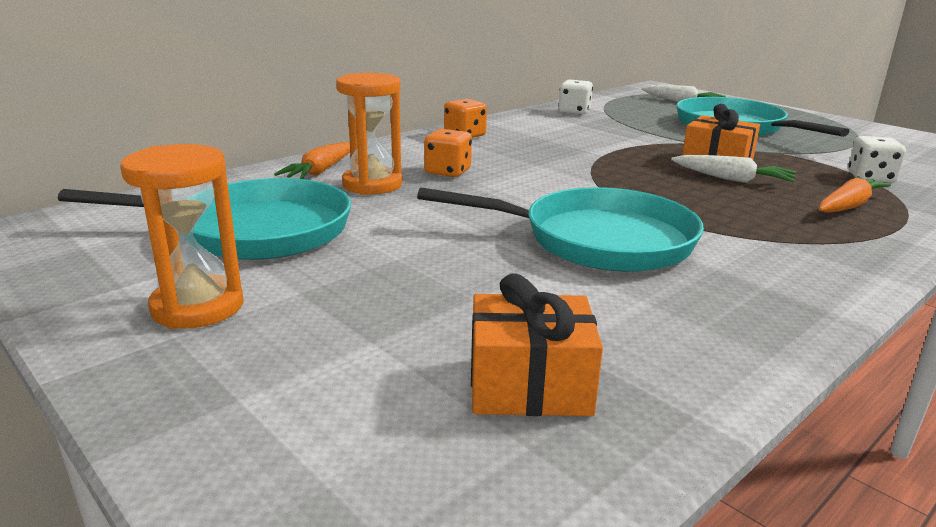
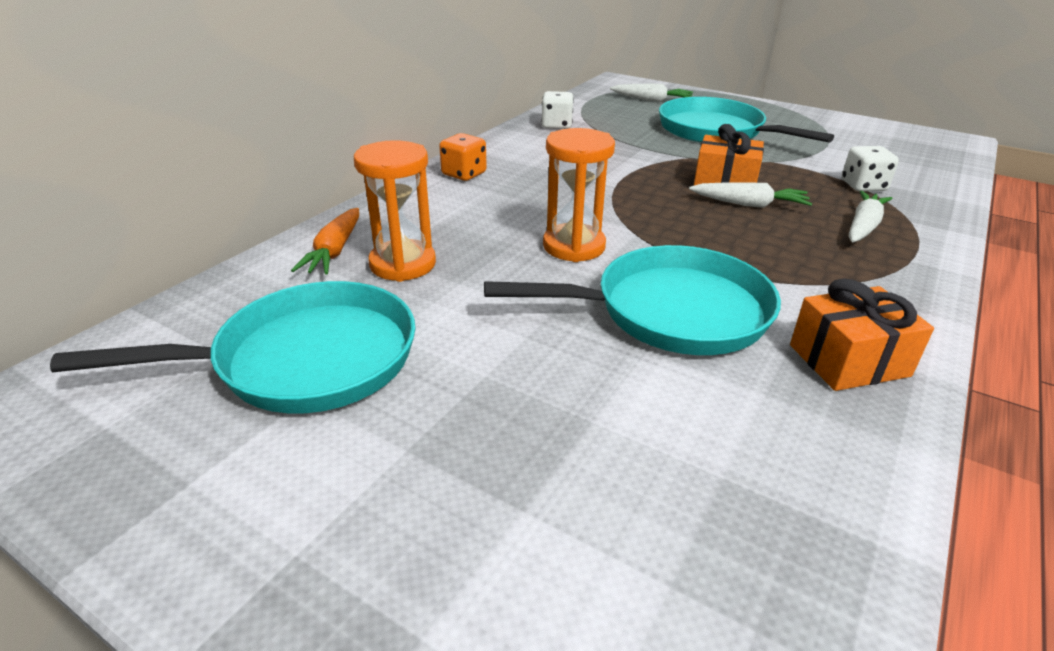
camera: 15 degrees left, 10 degrees up
(197, 307) = (300, 499): orange hourglass -> orange hourglass (574, 246)
(448, 172) = (473, 232): orange dice -> none
(529, 385) = (711, 538): orange gift -> orange gift (849, 360)
(848, 206) = (863, 226): orange carrot -> white carrot

